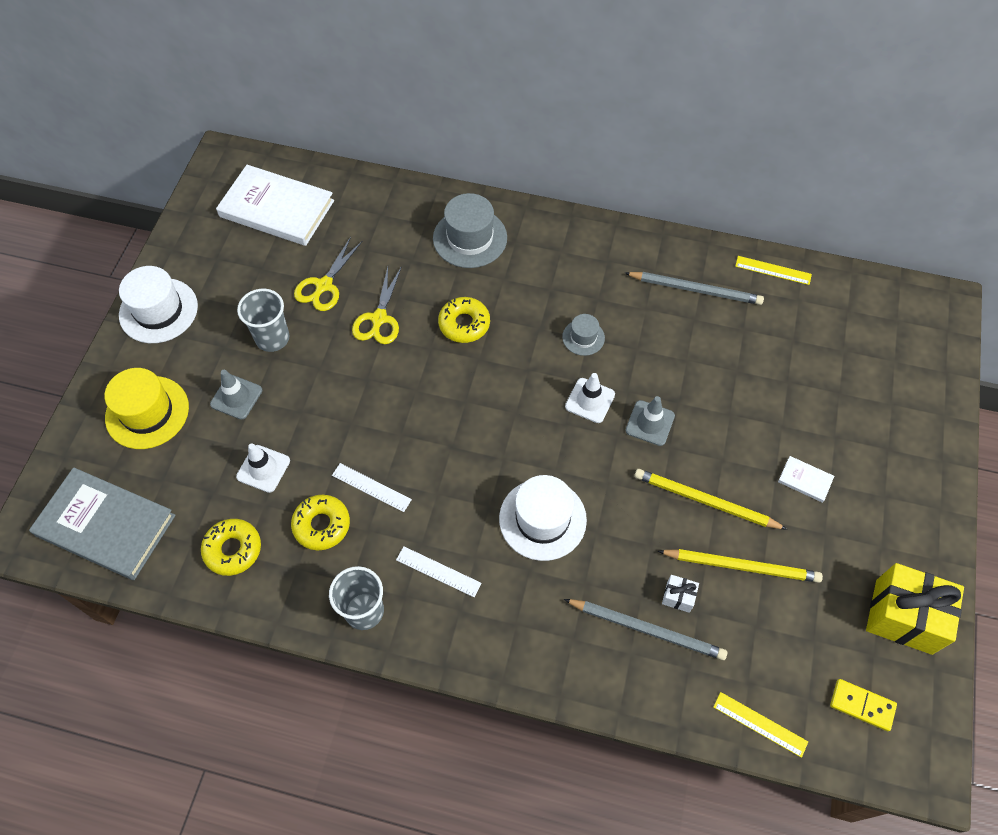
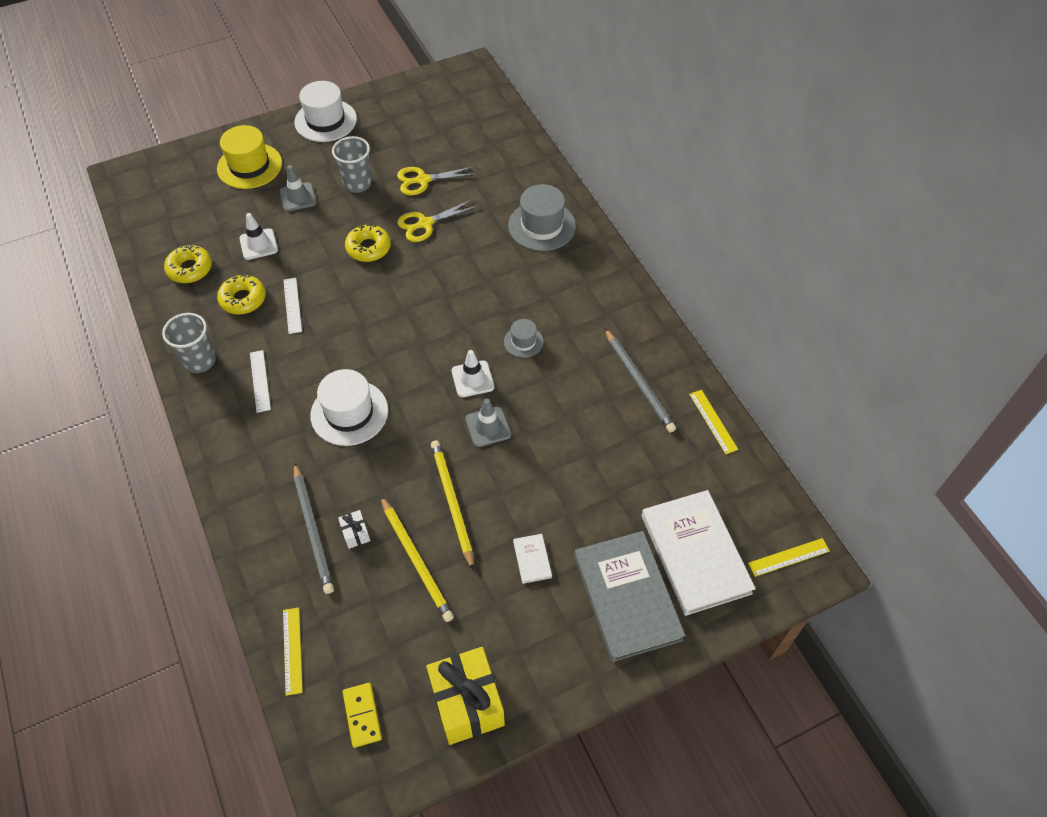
camera: 50 degrees right, 5 degrees down
(105, 525) = (158, 202): grey book -> grey book (627, 597)
(277, 209) = (458, 118): white book -> white book (695, 554)
(464, 324) = (466, 269): yellow donut -> yellow donut (368, 248)
(927, 313) = (789, 557): none -> yellow ruler

